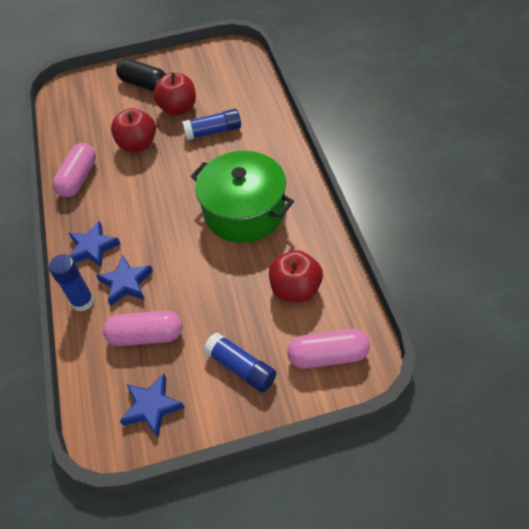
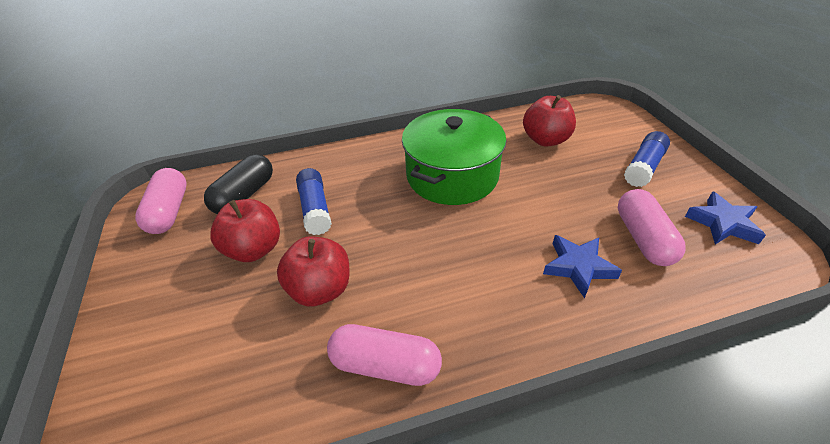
camera: 95 degrees left, 10 degrees down
(83, 301) = (623, 311): blue glue stick -> none
(93, 248) = (529, 315): blue star -> none
(144, 84) = (172, 301): black capsule -> black capsule (244, 195)
(328, 356) = (606, 123): pink capsule -> pink capsule (169, 211)

